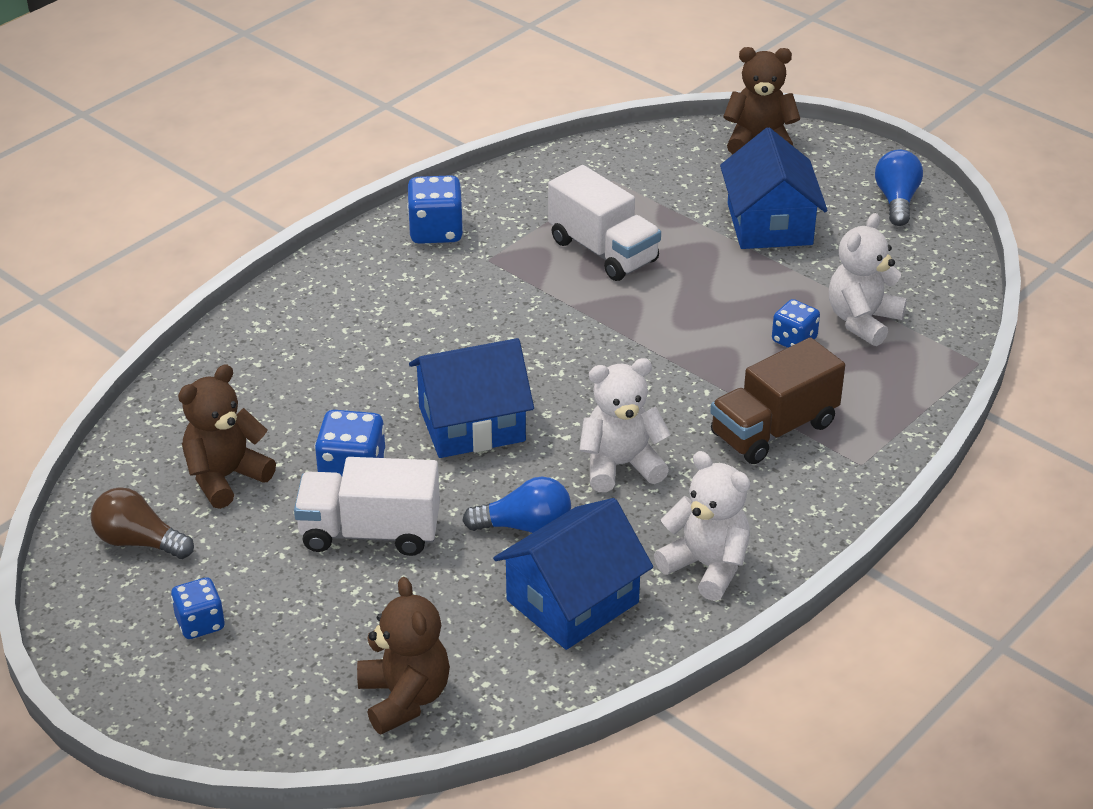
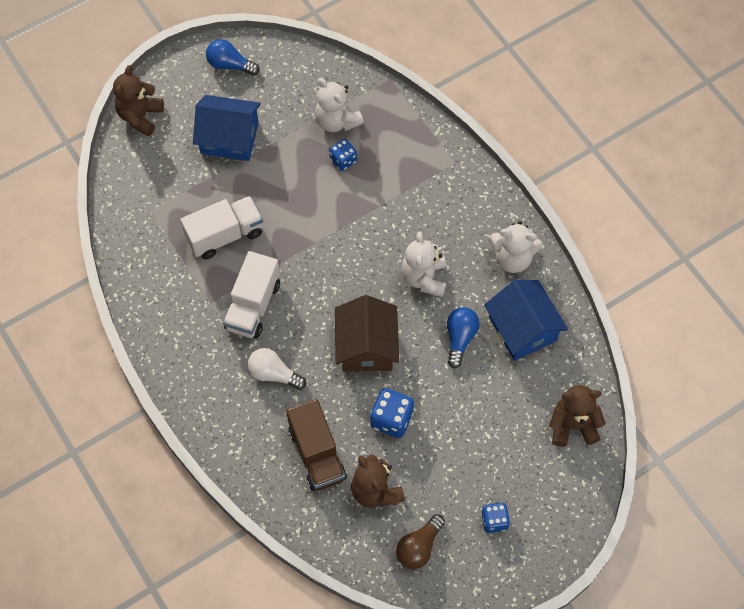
camera: 75 degrees left, 25 degrees up
(370, 533) = (444, 419): white truck -> white truck (253, 306)
(392, 339) = (273, 374): none -> white light bulb
(436, 231) = (170, 326): blue dice -> none
(471, 424) = (366, 346): blue house -> brown house
(707, 566) = (513, 258): white teddy bear -> white teddy bear turned 135 degrees counterclockwise
(773, 429) = (416, 194): brown truck -> brown truck (317, 454)

